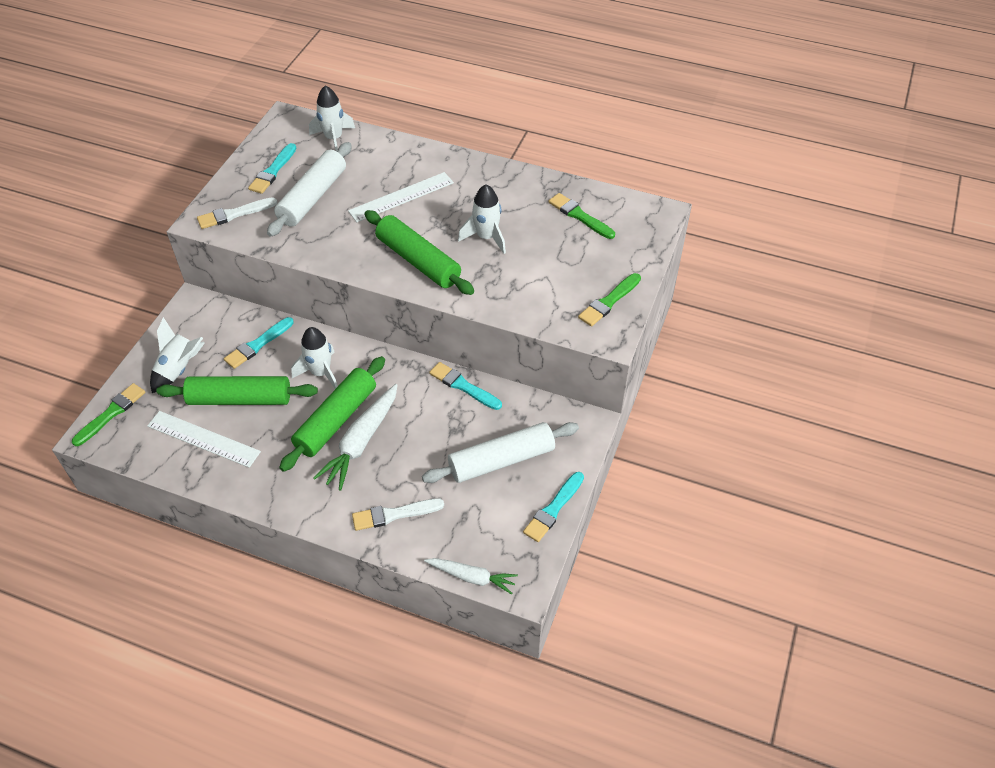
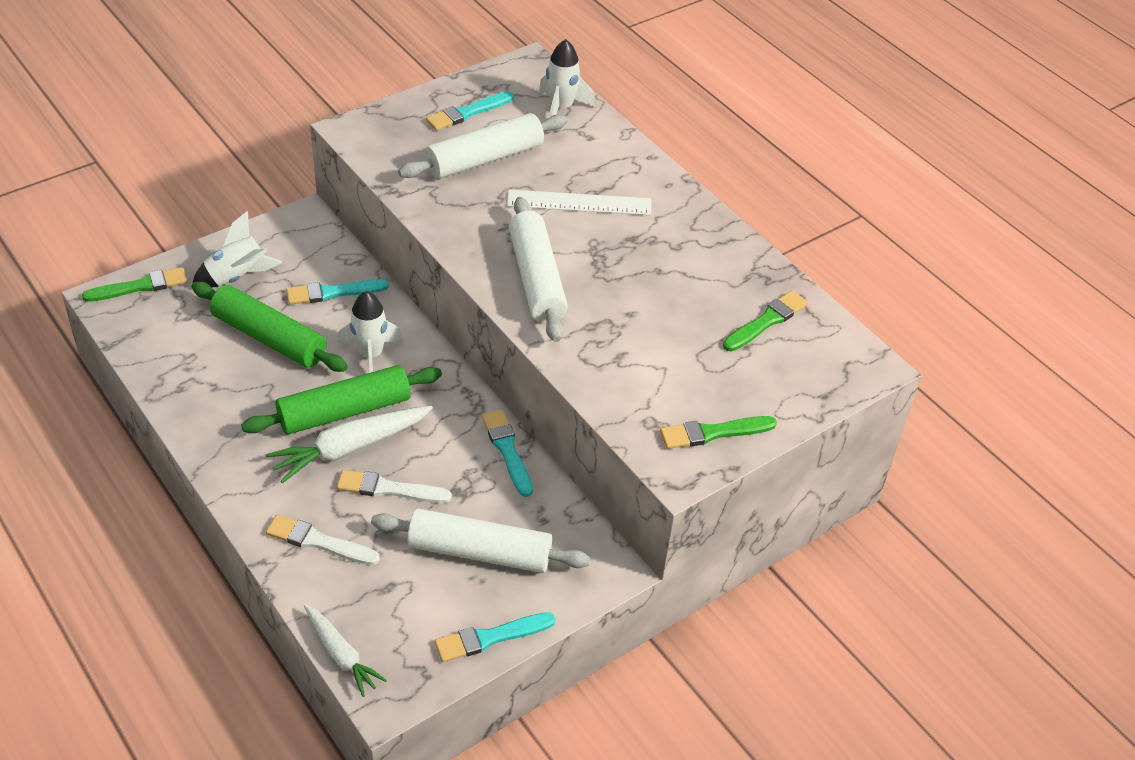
camera: 30 degrees right, 5 degrees down
(203, 438) = (202, 358): white ruler -> none
(234, 214) = (390, 138): white brush -> white brush (389, 489)
(418, 261) = (536, 279): green rolling pin -> white rolling pin
(486, 237) = (634, 291): white rocket -> none
(580, 216) = (766, 321): green brush -> green brush turned 60 degrees clockwise

